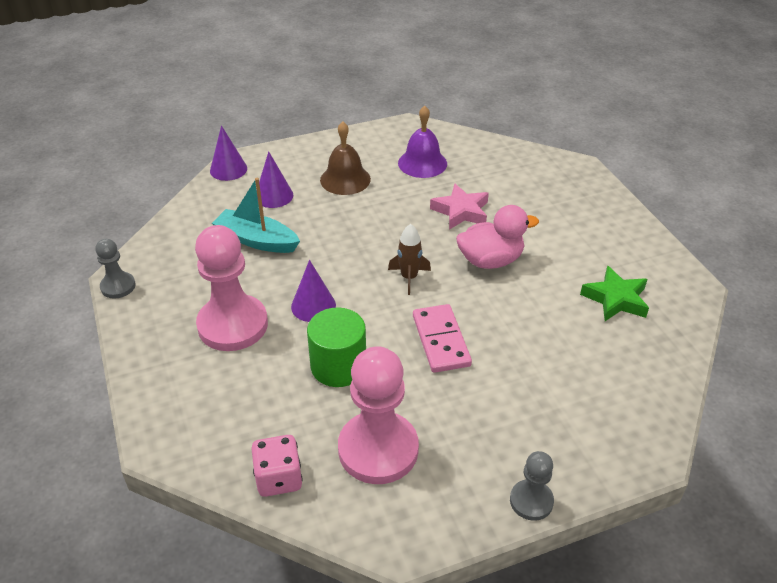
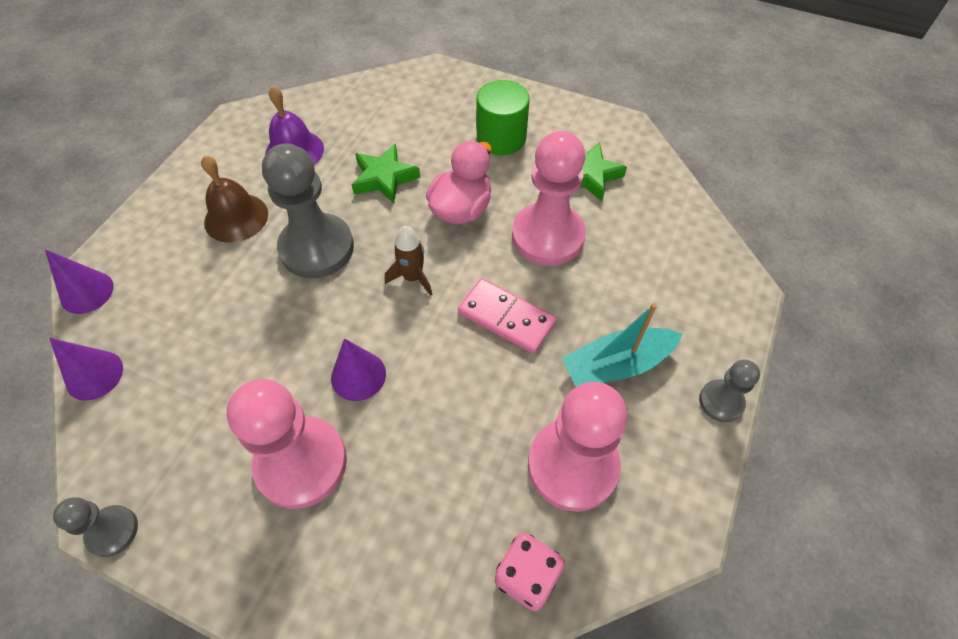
camera: 45 degrees left, 15 degrees up
(256, 240) = (217, 350): turquoise boat -> turquoise boat (617, 365)
(274, 196) = (178, 287): purple cone -> purple cone (94, 375)
(338, 366) = (451, 417): green cylinder -> green cylinder (501, 138)
(371, 224) = (317, 248): none -> grey pawn
(461, 211) = (384, 178): pink star -> green star
(532, 315) = (548, 236): none -> pink pawn

